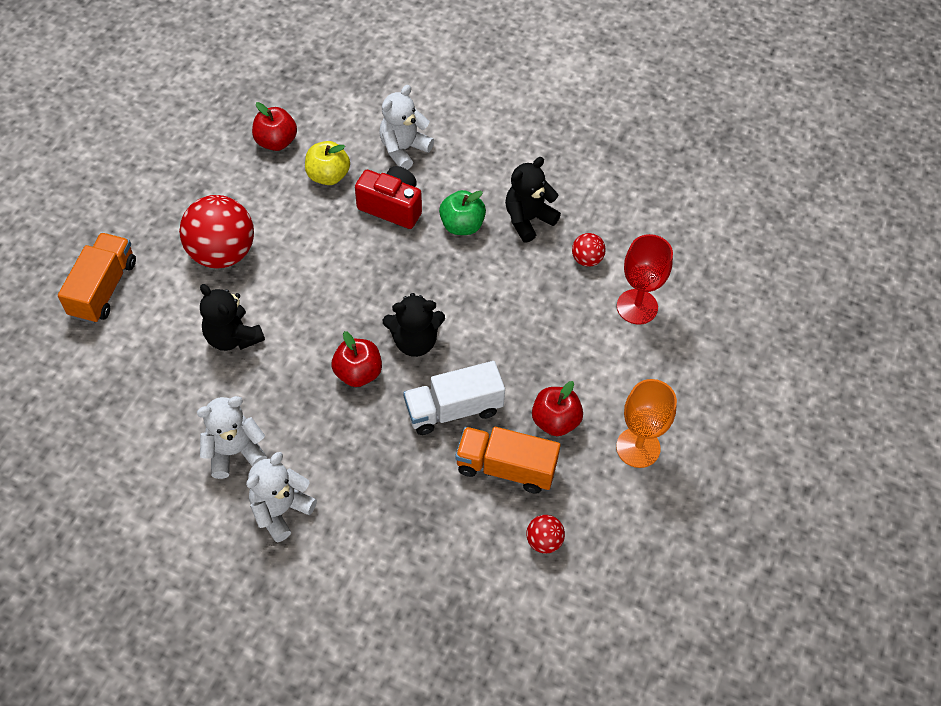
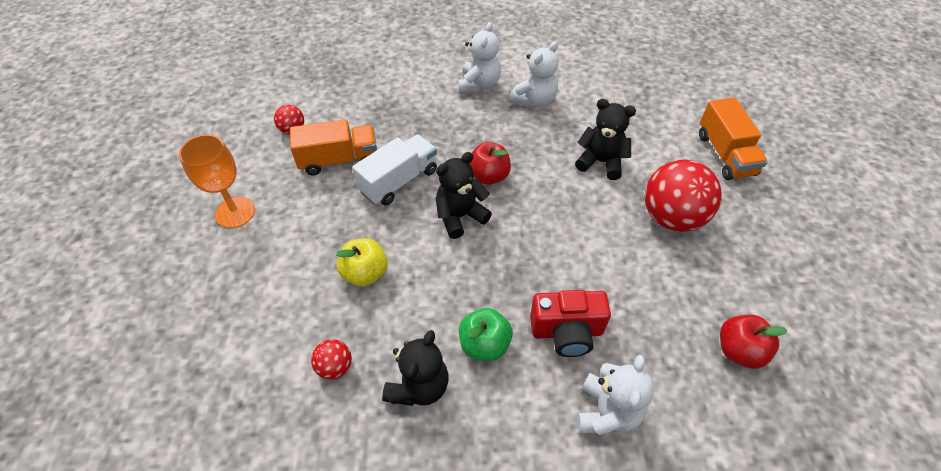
camera: 155 degrees right, 5 degrees down
(328, 175) = (654, 336): yellow apple -> yellow apple (365, 273)
(555, 421) = (312, 205): red apple -> none
(637, 307) = (265, 336): red goblet -> none

